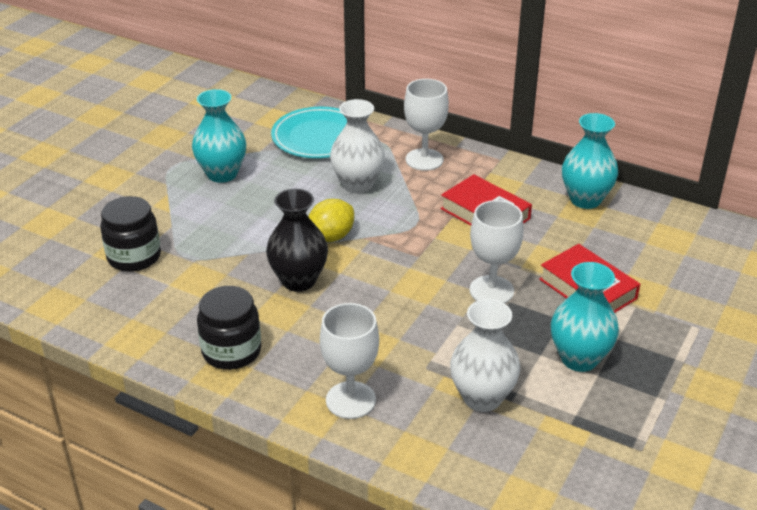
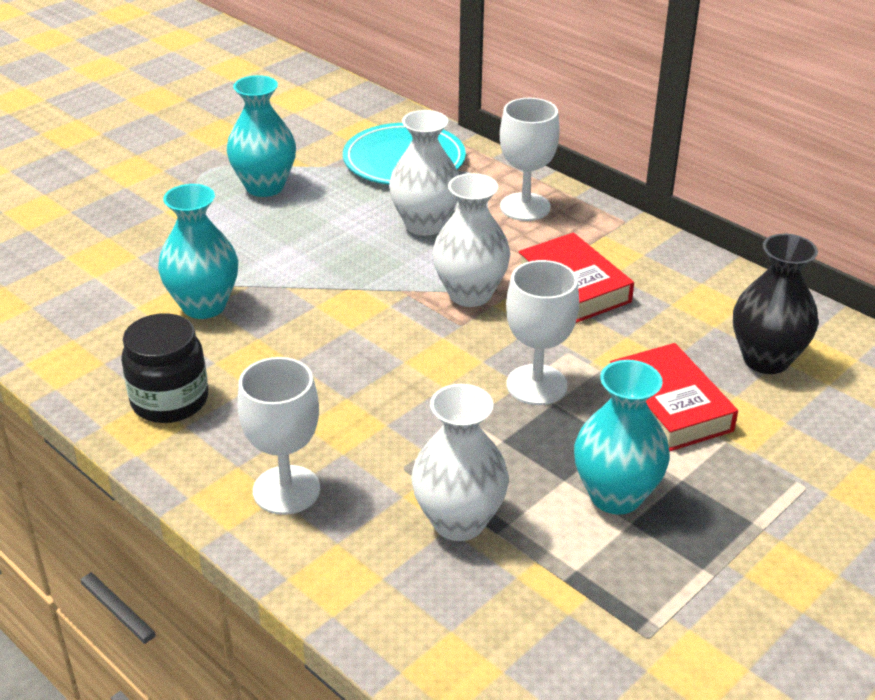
camera: 15 degrees right, 0 degrees up
(134, 257) = (112, 267): black jar -> none
(299, 280) = (294, 329): black vase -> black vase (766, 359)
(331, 237) = (360, 283): yellow lemon -> none
(414, 232) = (470, 294): none -> white vase
(585, 200) = (718, 290): turquoise vase -> turquoise vase (204, 306)

